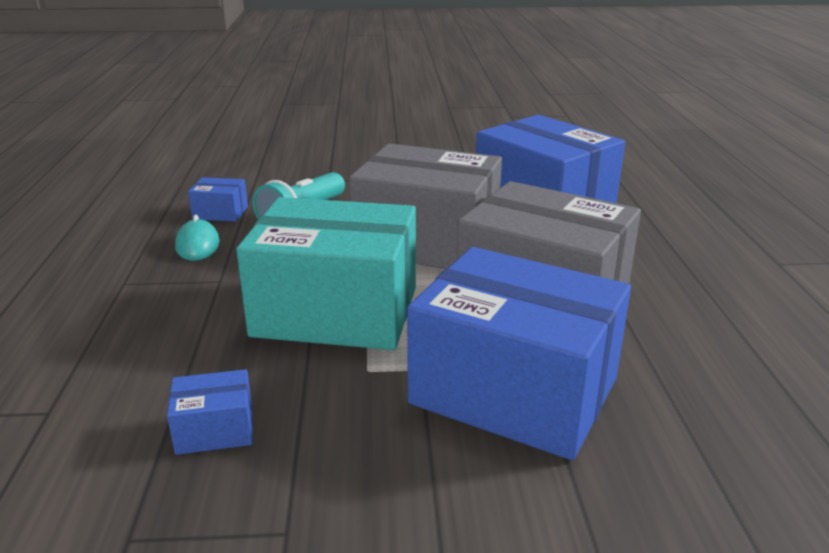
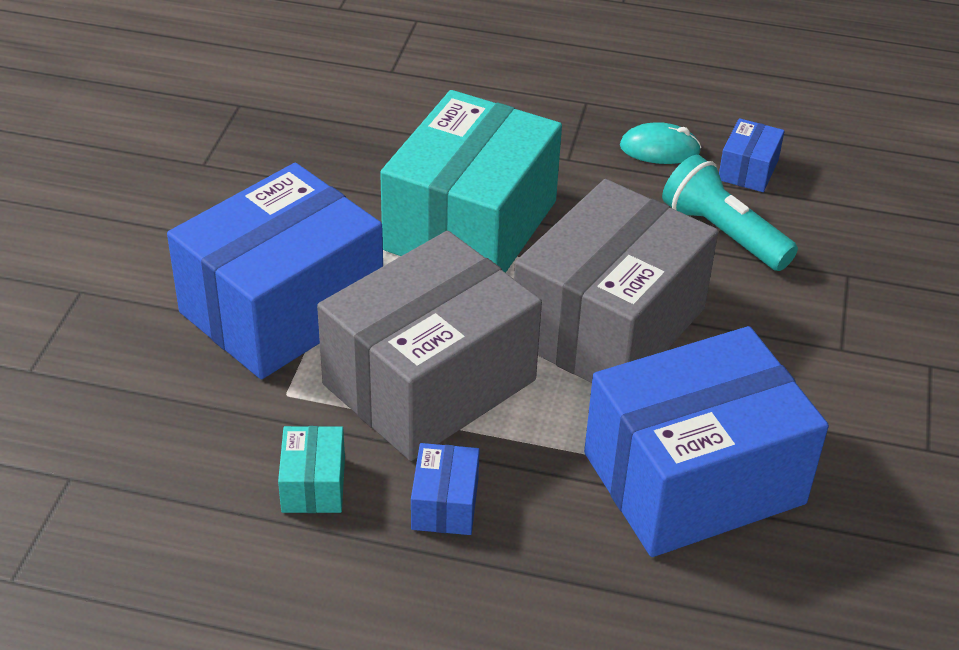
camera: 105 degrees right, 15 degrees up
(215, 430) = (326, 142): blue box -> blue box (445, 504)
(692, 326) = (313, 485): none -> turquoise box

